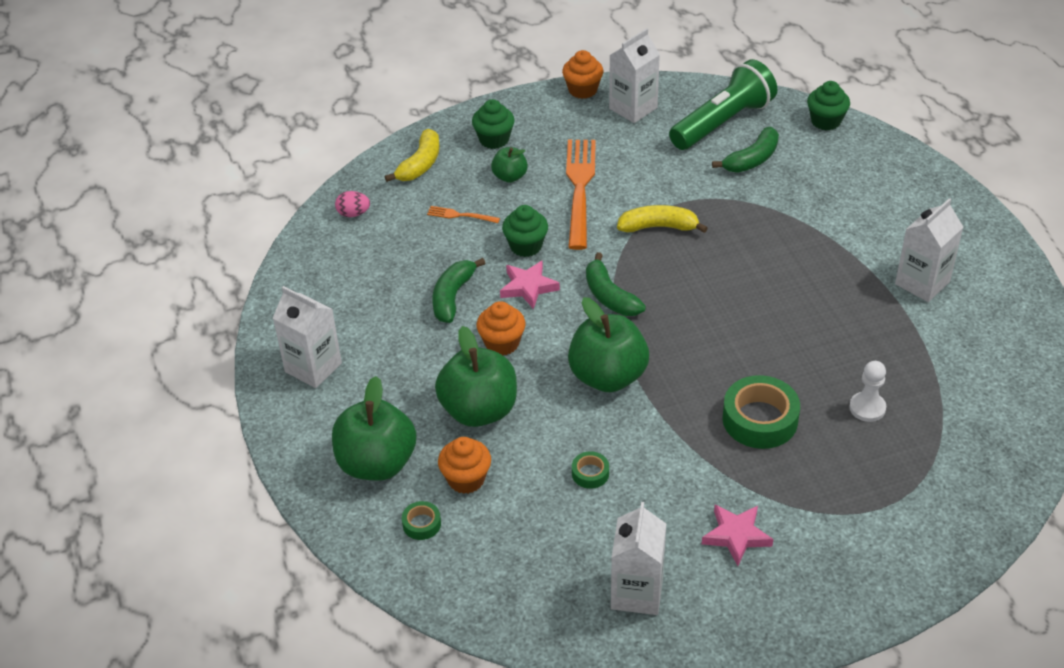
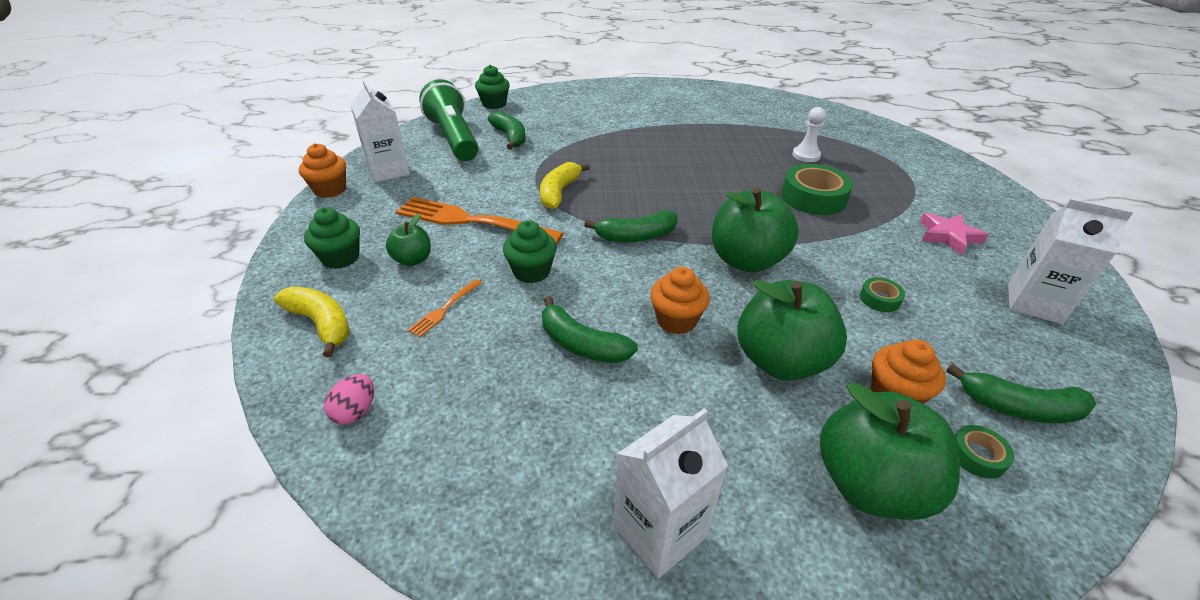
camera: 75 degrees left, 5 degrees down
(481, 557) = (1019, 408): none -> green banana
(528, 287) = (596, 283): pink star -> none
(922, 283) = (686, 112): white carton -> none

